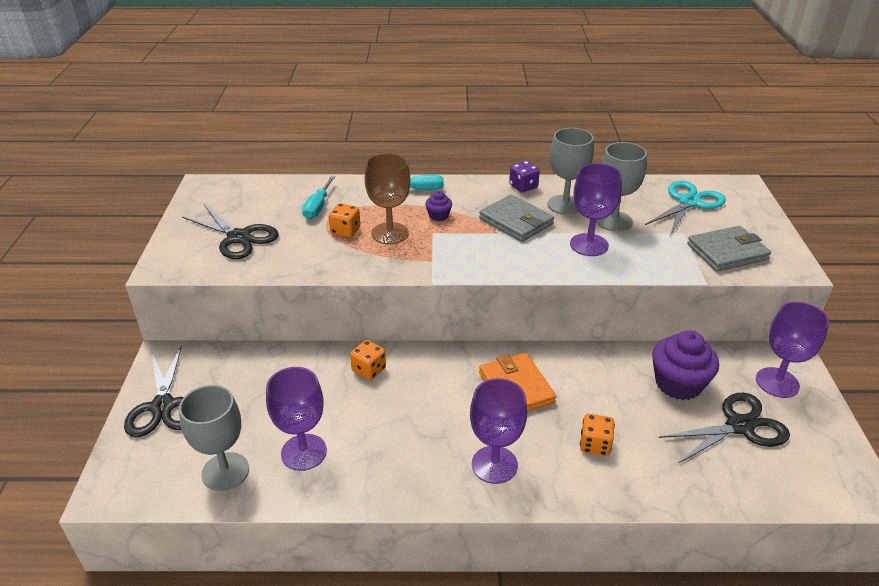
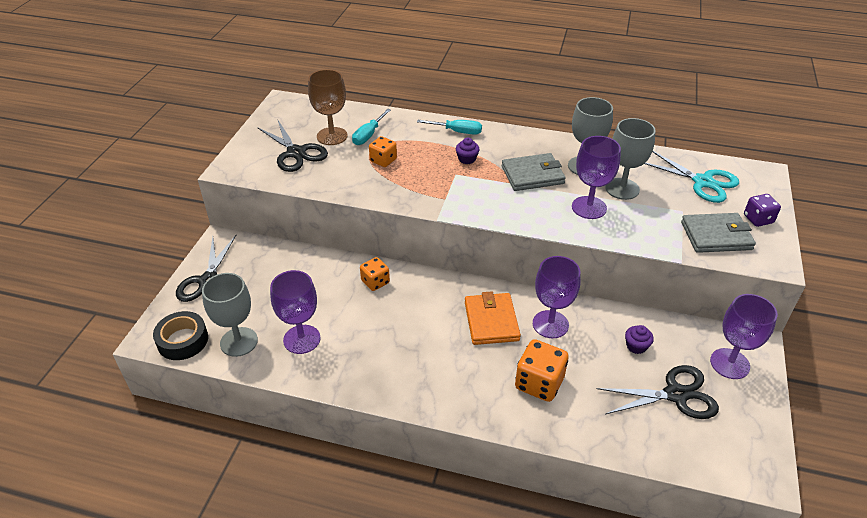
camera: 15 degrees right, 5 degrees up
(151, 485) = (183, 340): none -> black tape
(390, 233) = (419, 169): brown goblet -> brown goblet (332, 136)
(494, 464) = (448, 381): purple goblet -> purple goblet (550, 324)
(516, 221) = (532, 175): grey wallet -> grey wallet turned 75 degrees counterclockwise
(523, 187) = (553, 143): purple dice -> purple dice (758, 219)
(595, 445) = (539, 383): orange dice -> orange dice, size x1.59
(678, 384) = (636, 346): purple cupcake -> purple cupcake, size x0.48
(689, 202) = (702, 182): turquoise scissors -> turquoise scissors turned 75 degrees clockwise

